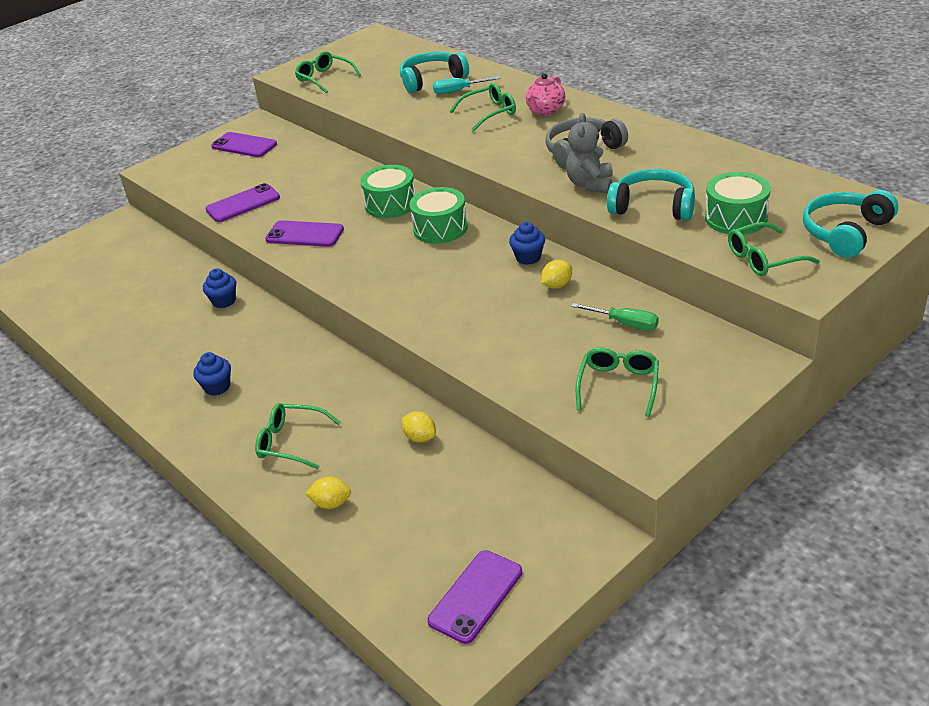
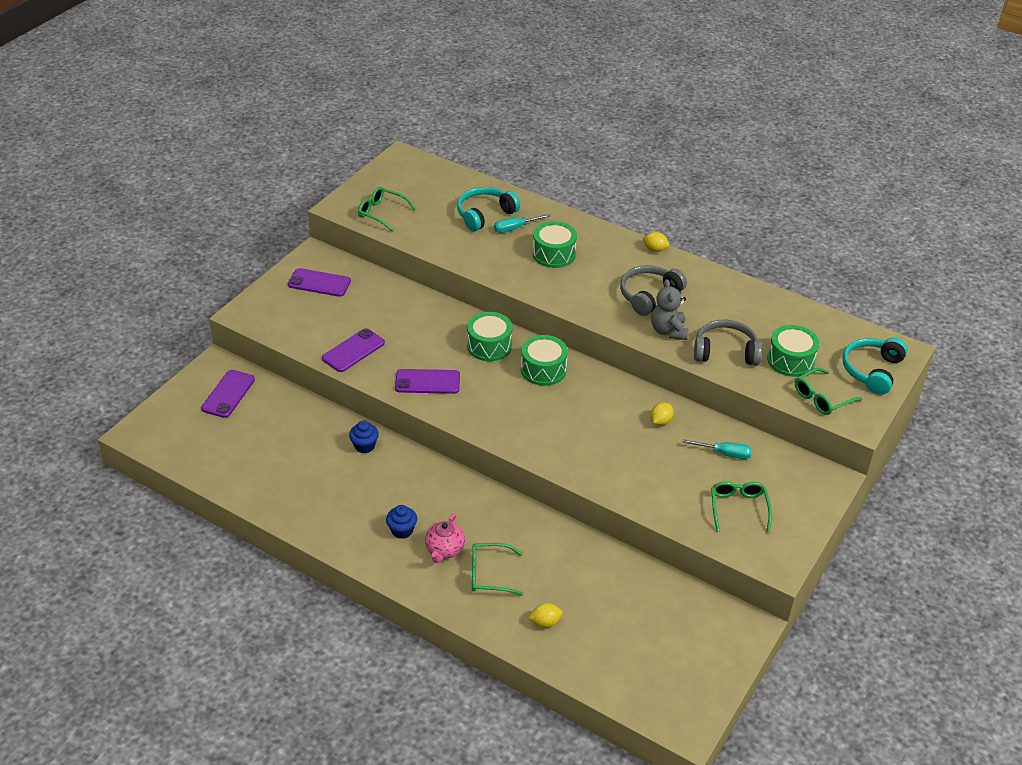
camera: 20 degrees left, 5 degrees up
(420, 437) = (590, 560): yellow lemon -> yellow lemon (655, 249)
(475, 596) = (681, 680): purple phone -> purple phone (228, 394)
(489, 113) = (554, 254): green glasses -> green drum
(528, 257) = (628, 395): blue cupcake -> none
(545, 111) = (601, 251): pink teapot -> pink teapot (444, 550)
(625, 324) = (725, 454): green screwdriver -> turquoise screwdriver
(653, 207) = (725, 352): turquoise headphones -> grey headphones

